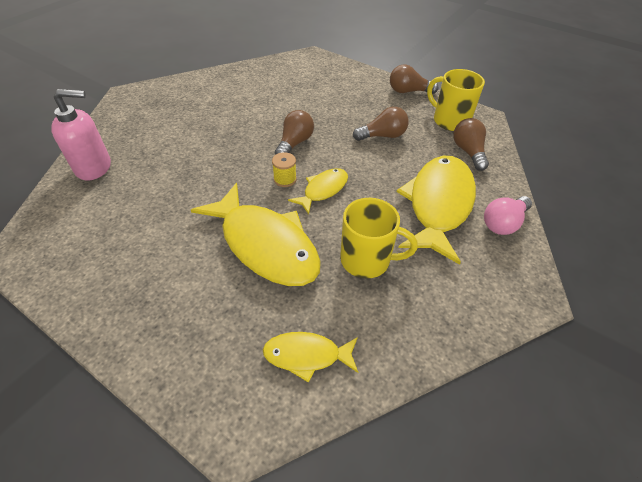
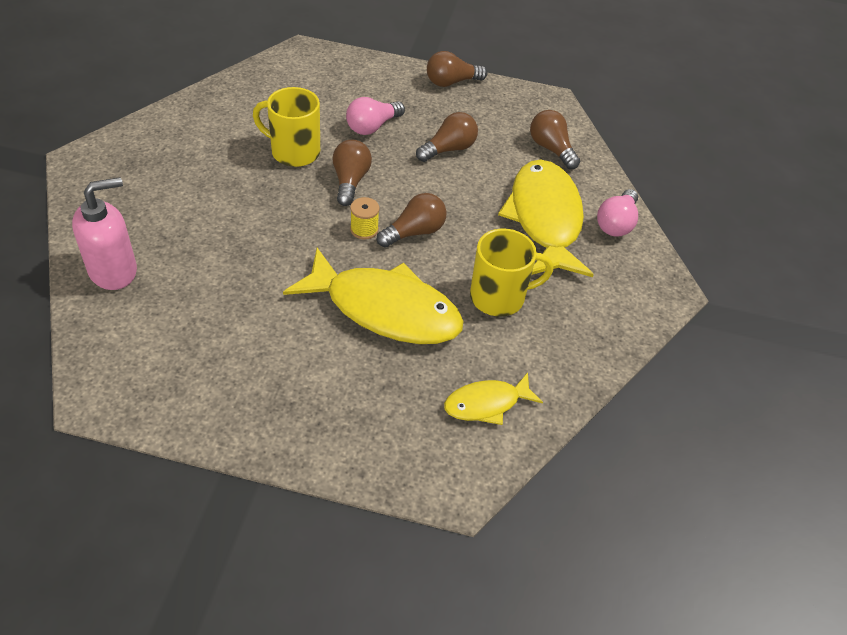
camera: 25 degrees left, 0 degrees up
(323, 190) = (414, 232): yellow fish -> brown light bulb
(332, 110) = (372, 127): none -> pink light bulb
(449, 120) = (515, 113): yellow mug -> yellow mug (294, 152)

